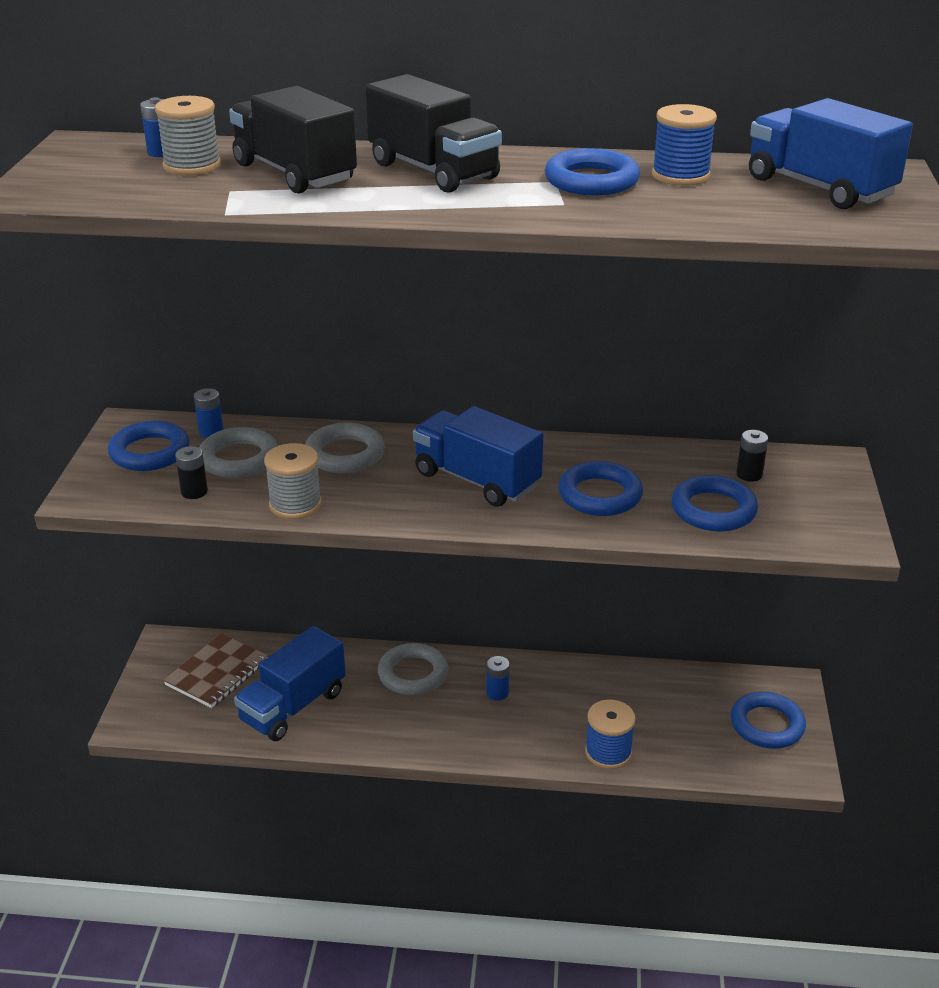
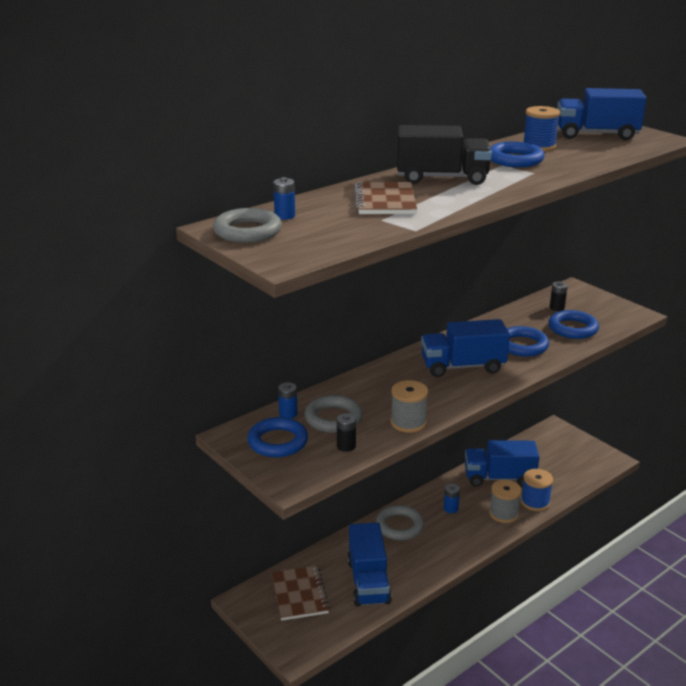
camera: 45 degrees left, 5 degrees down
(192, 166) = (324, 216): grey spool -> grey spool (503, 513)
(294, 173) = (385, 201): black truck -> brown notebook
(345, 454) = (380, 387): grey ring -> grey ring (247, 231)
(611, 697) = (499, 478): none -> blue truck
(767, 725) = (571, 449): blue ring -> none

